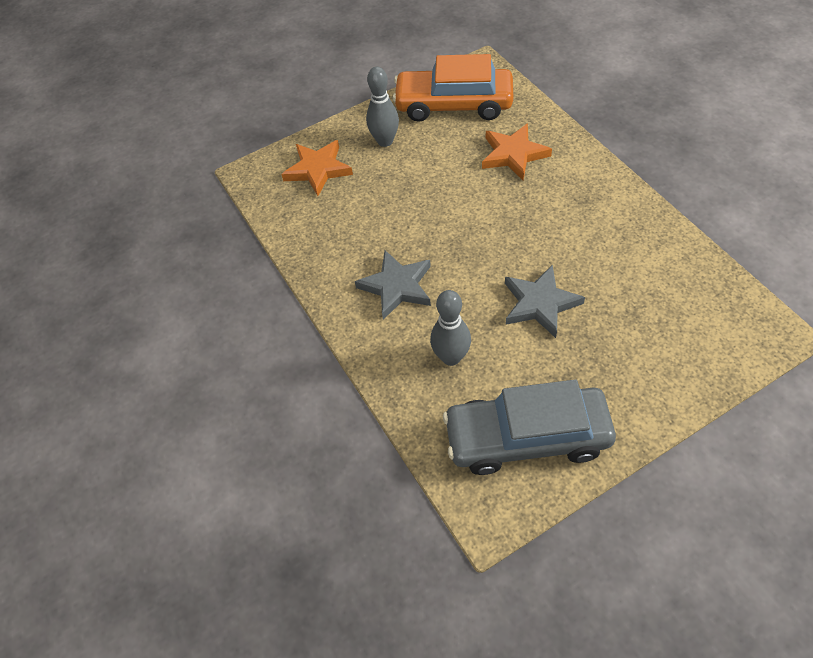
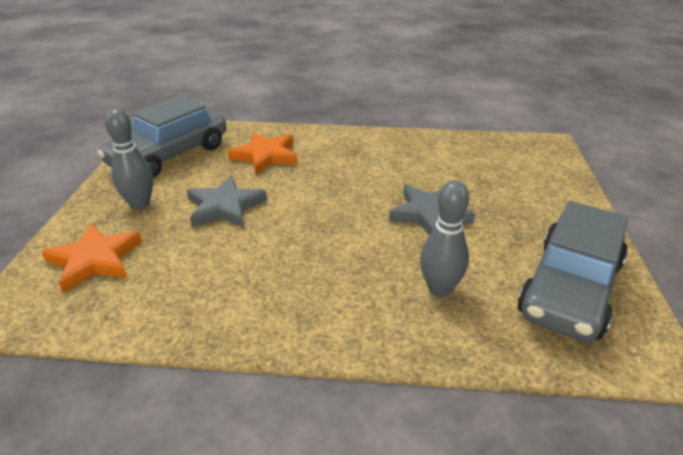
camera: 60 degrees left, 20 degrees down
(397, 286) = (316, 281): grey star -> grey star (225, 207)
(454, 105) = (169, 155): orange car -> grey car

